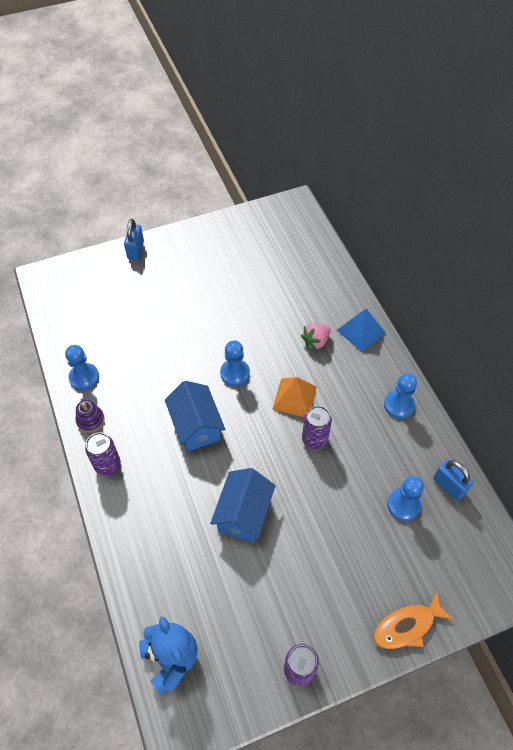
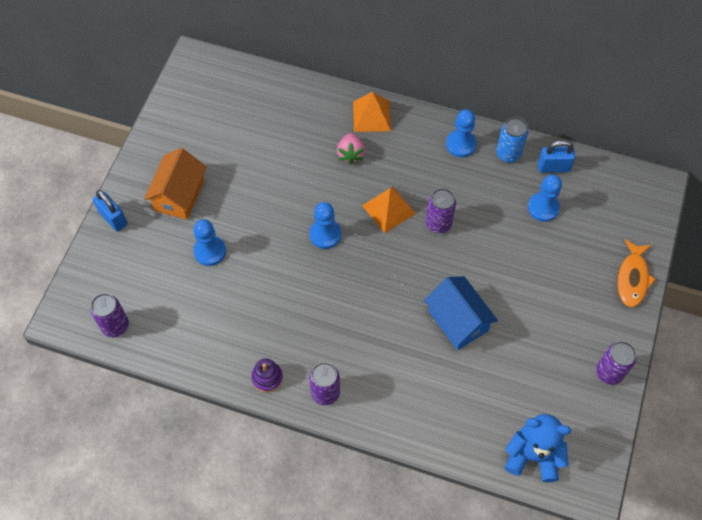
camera: 50 degrees left, 5 degrees up
(59, 307) = (115, 326): none -> purple can
(84, 377) = (217, 354): blue pawn -> blue pawn (210, 251)
(185, 270) = (179, 195): none -> orange house
(196, 426) = (349, 299): blue house -> none
(361, 331) = (371, 116): blue pyramid -> orange pyramid
(425, 444) = (508, 154): none -> blue can

